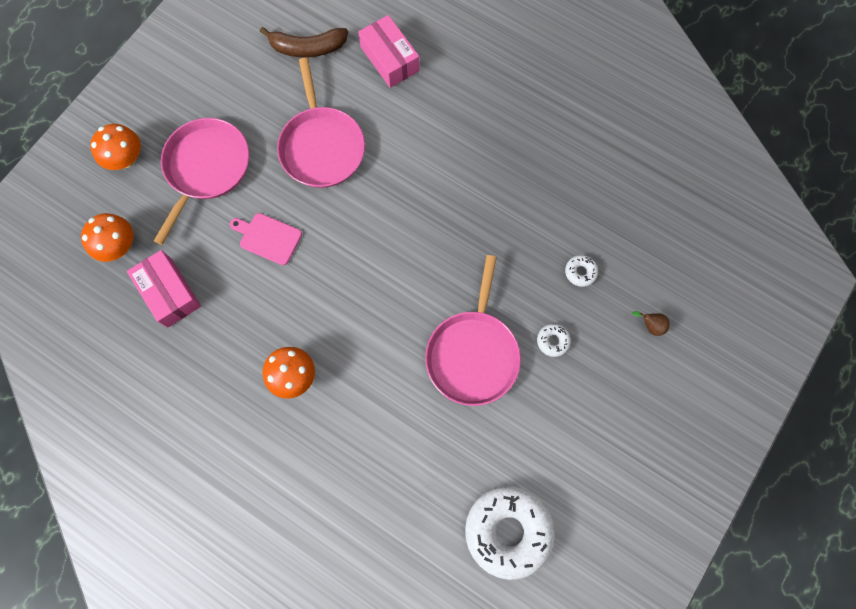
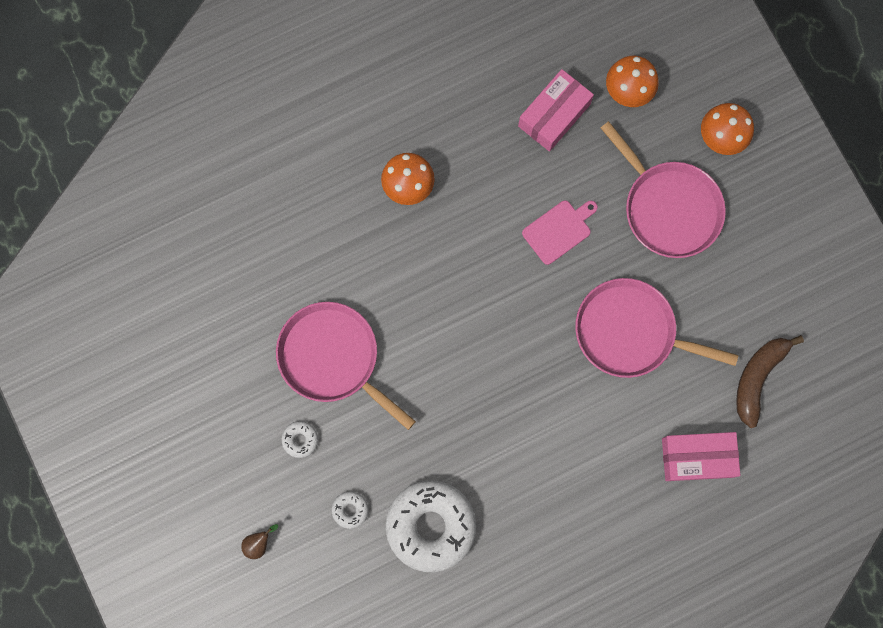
camera: 120 degrees right, 5 degrees up
(169, 293) = (554, 115): pink box -> pink box turned 45 degrees counterclockwise
(508, 531) = (163, 296): white donut -> white donut (431, 526)

